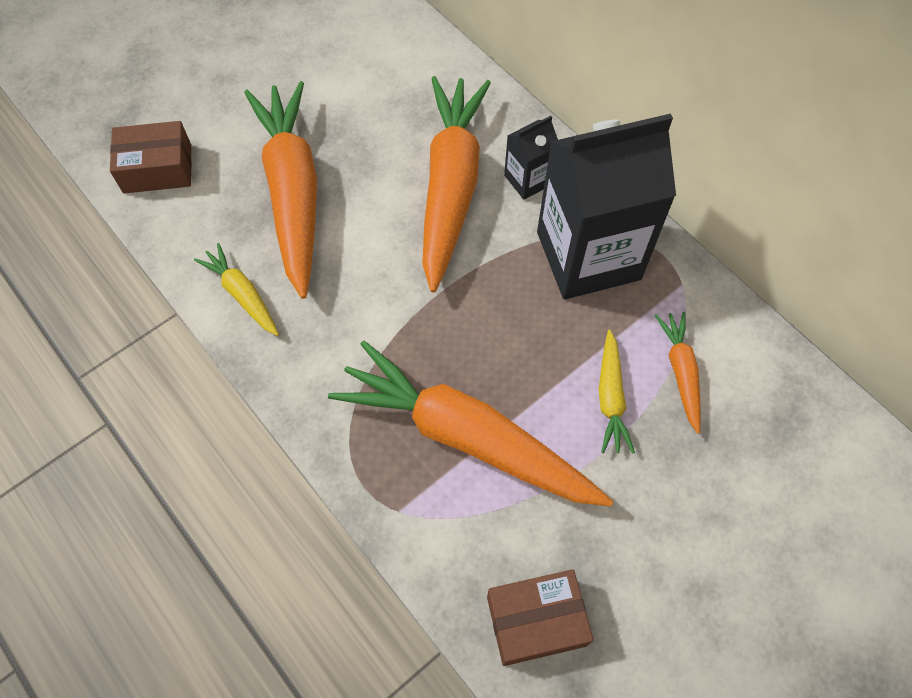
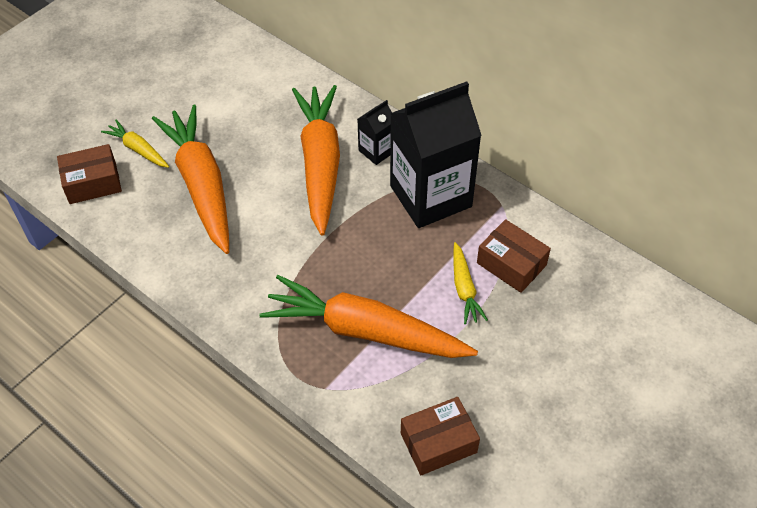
camera: 10 degrees left, 10 degrees down
(242, 294) = (178, 261): yellow carrot -> yellow carrot (138, 149)
(680, 372) = (511, 264): orange carrot -> brown box

